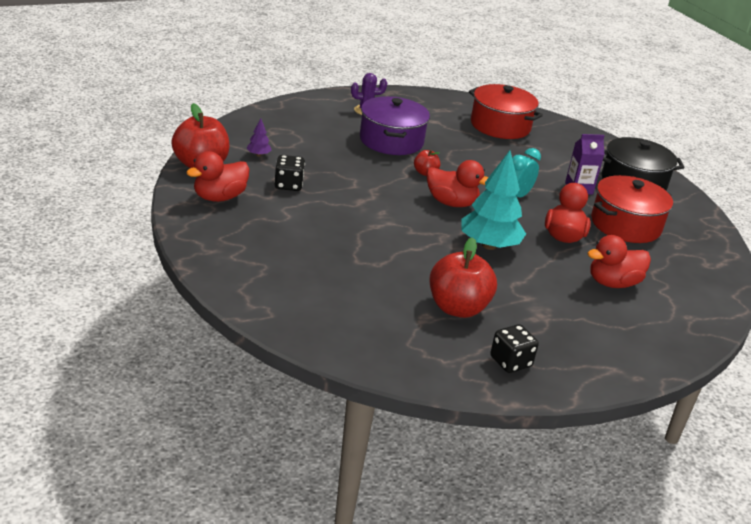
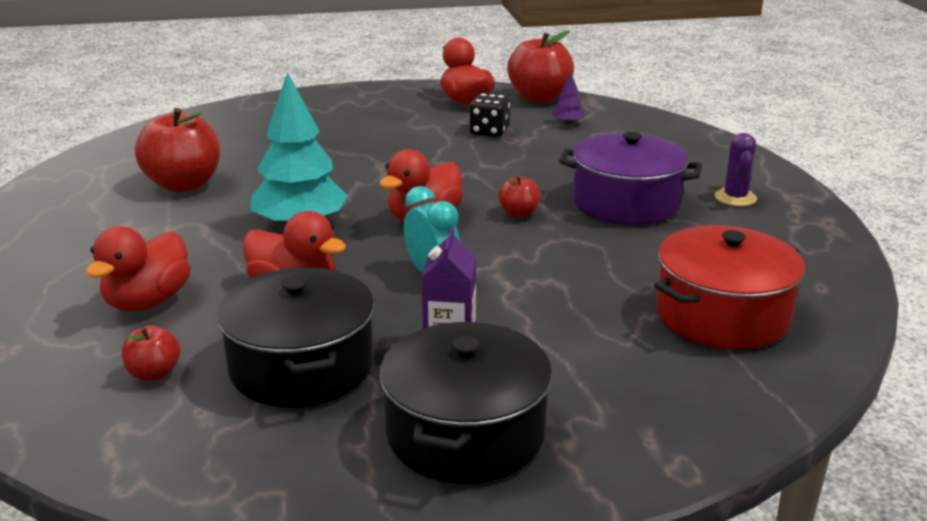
camera: 110 degrees right, 5 degrees down
(510, 362) = (69, 196): black dice -> none
(613, 283) = (148, 302): red duck -> red duck turned 150 degrees counterclockwise
(625, 225) = (302, 367): red pot -> black pot
(666, 265) = (154, 373): none -> red apple

